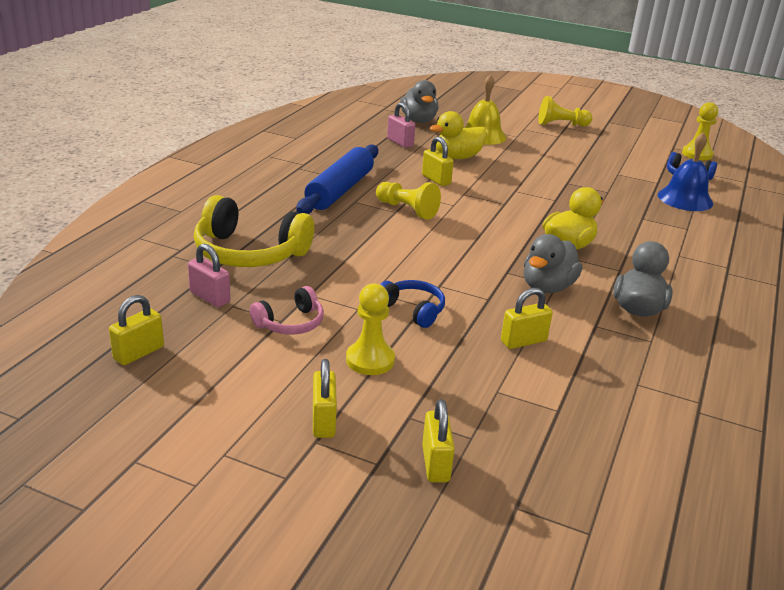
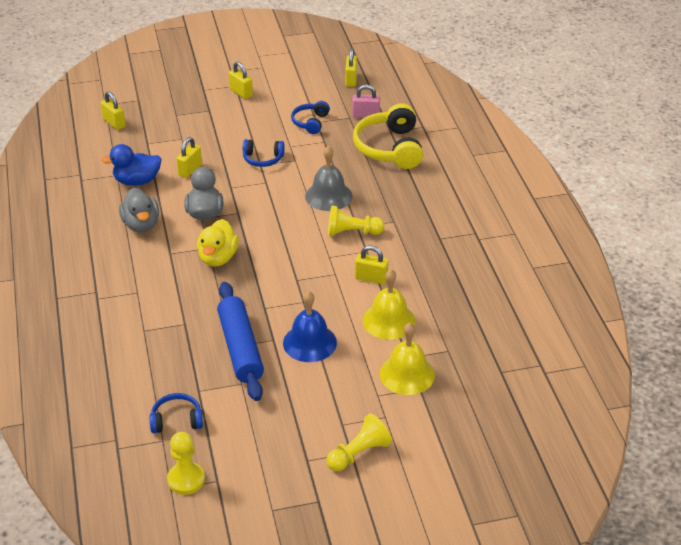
camera: 145 degrees right, 10 degrees up
(249, 253) = (390, 148): yellow headphones -> yellow headphones turned 75 degrees counterclockwise
(290, 323) = (310, 122): pink headphones -> blue headphones
(340, 190) = (417, 226): blue rolling pin -> blue rolling pin (240, 348)
(370, 360) = (252, 124): yellow pawn -> none
(387, 243) = (328, 196): none -> grey bell
(400, 142) = (455, 313): pink padlock -> none
(418, 120) = (486, 363): grey duck -> none
(435, 463) = (181, 99): yellow padlock -> yellow padlock (114, 123)
(457, 157) = (389, 321): yellow duck -> yellow bell
(612, 361) = (137, 181): none -> blue duck
(685, 199) = (163, 375): blue bell -> blue bell (309, 342)

